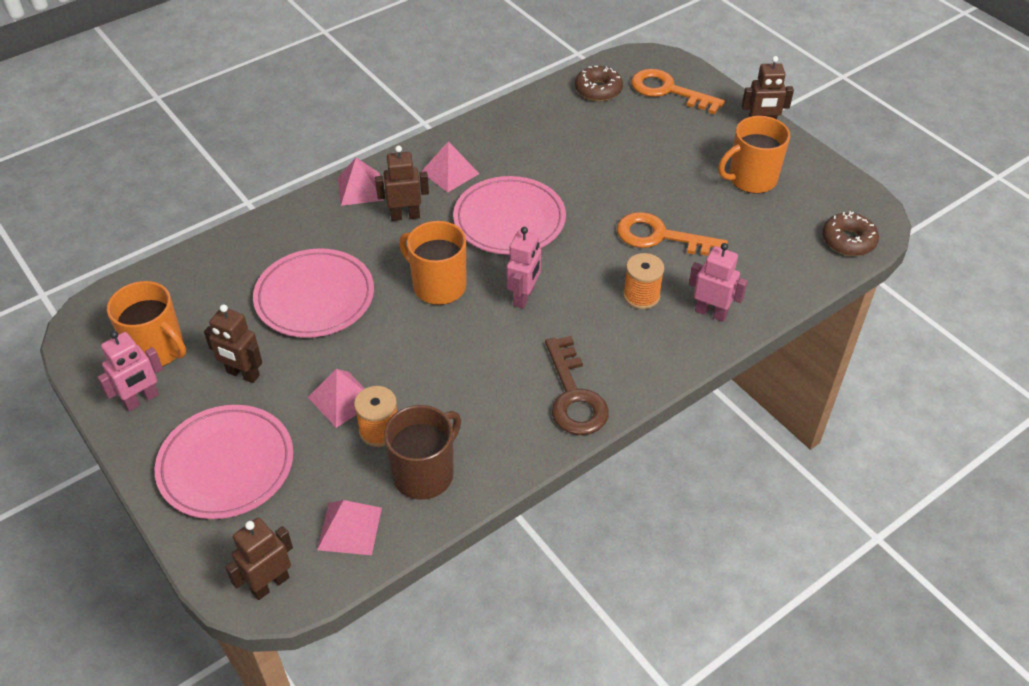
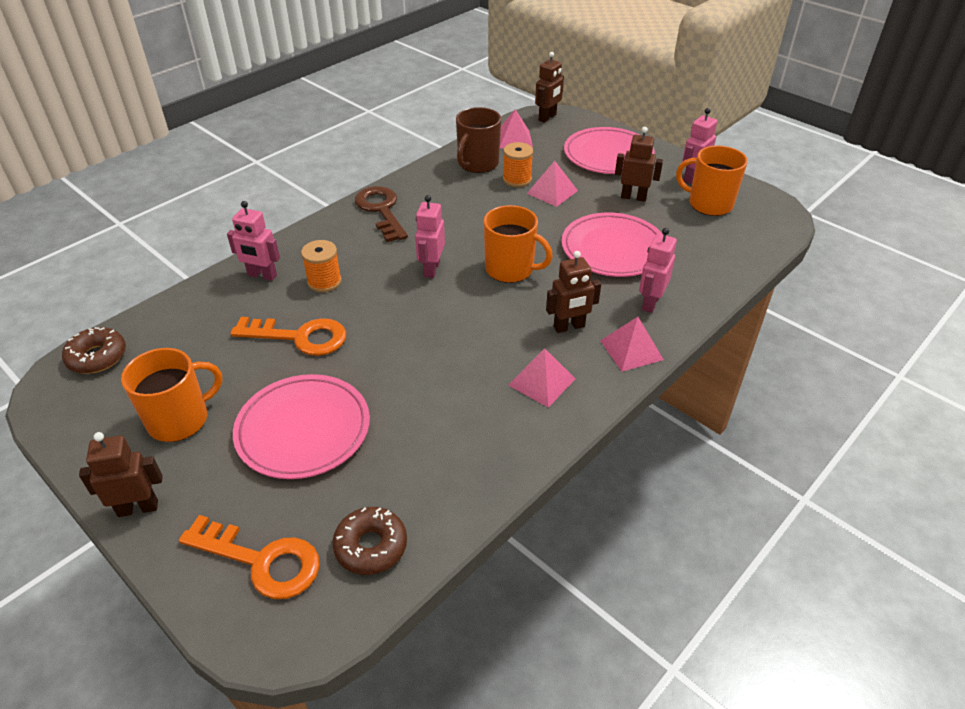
camera: 170 degrees right, 5 degrees down
(315, 230) = (650, 303): none -> pink robot
(509, 220) = (460, 335): pink plate -> pink plate (303, 430)

